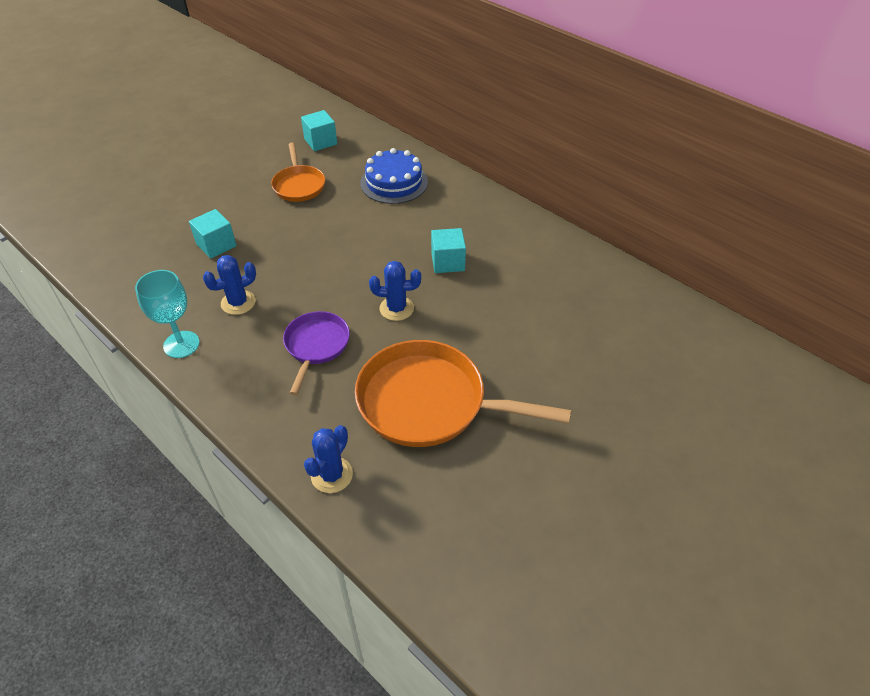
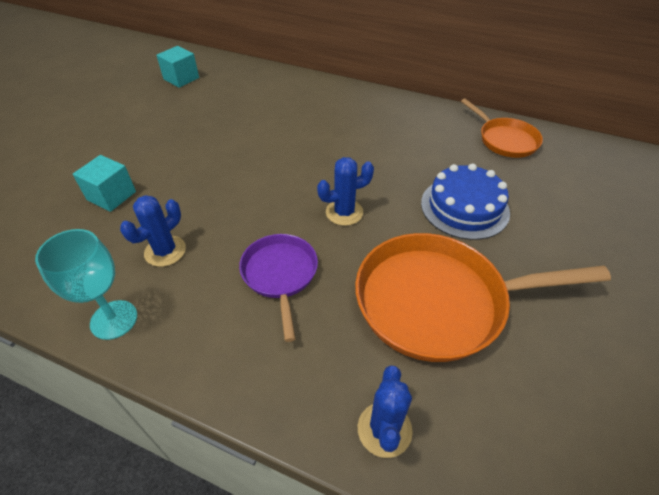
camera: 20 degrees left, 0 degrees up
(299, 185) = (178, 119): orange pan -> orange pan (505, 140)
(394, 182) = (273, 99): blue cake -> blue cake (464, 207)
(448, 262) = (367, 156): turquoise cube -> none

